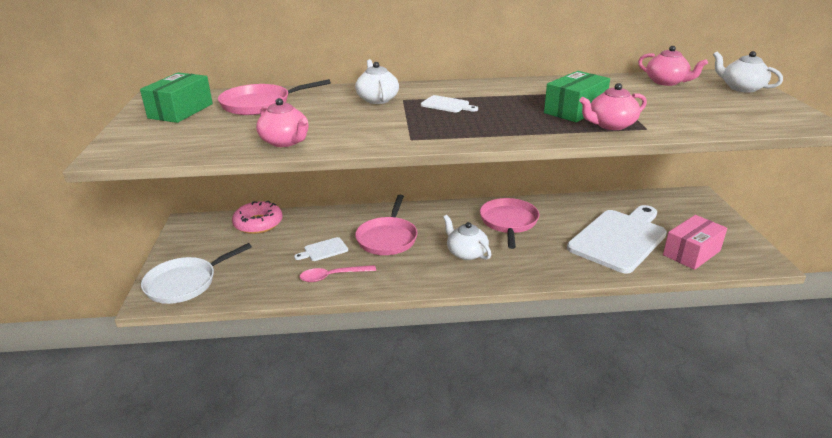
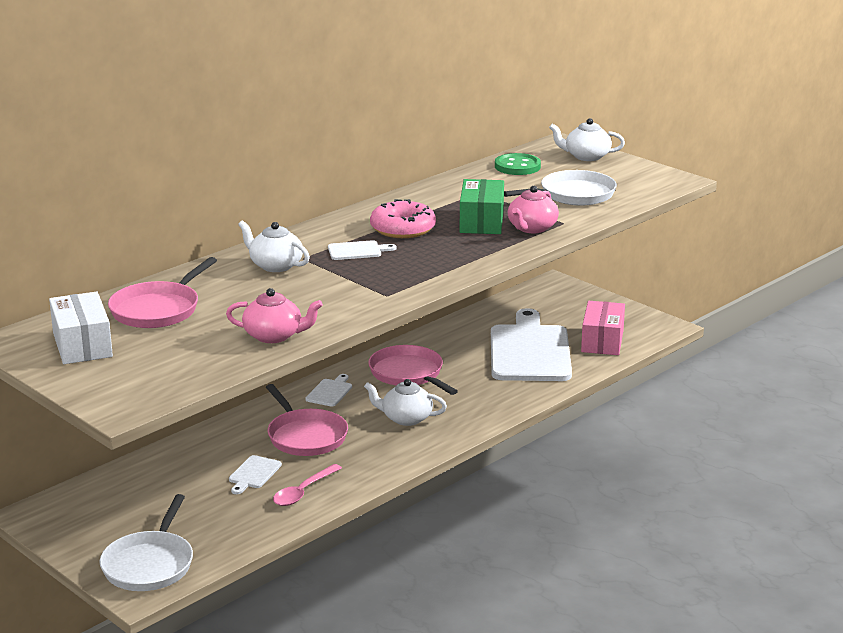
camera: 40 degrees left, 5 degrees down
(181, 111) = (82, 345): green box -> white box
(258, 223) = (128, 480): pink donut -> pink donut (403, 228)
(442, 215) = (330, 392): none -> white cutting board
(666, 82) = (517, 166): pink teapot -> green button
(688, 111) = (573, 195): none -> white pan

